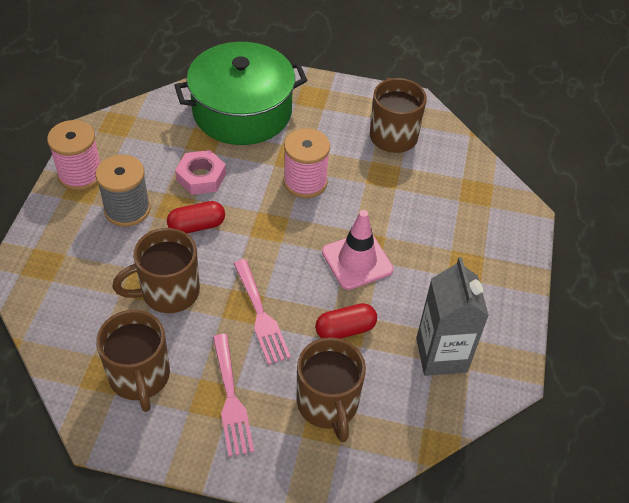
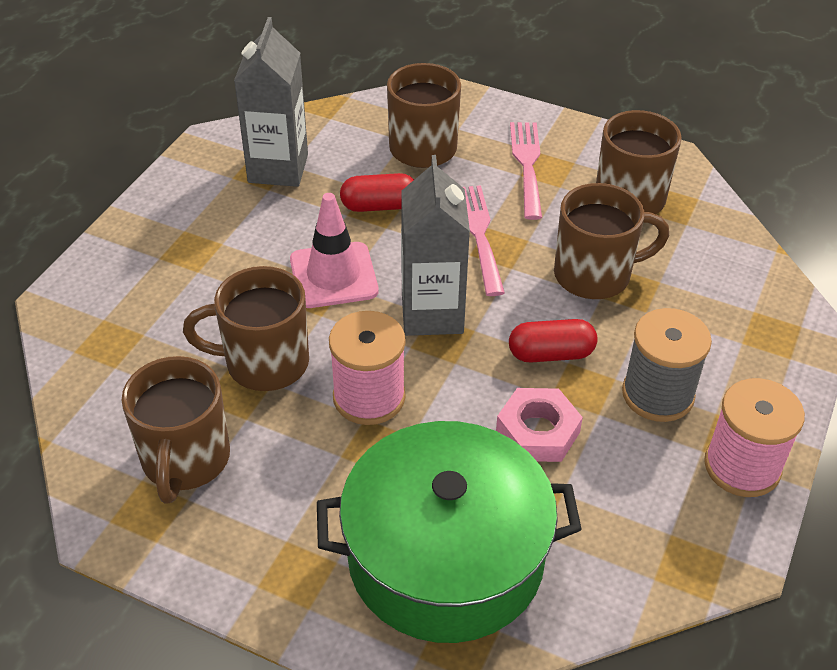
camera: 165 degrees left, 5 degrees down
(280, 242) = (432, 313): none -> grey carton
(376, 193) = (264, 363): none -> brown mug

